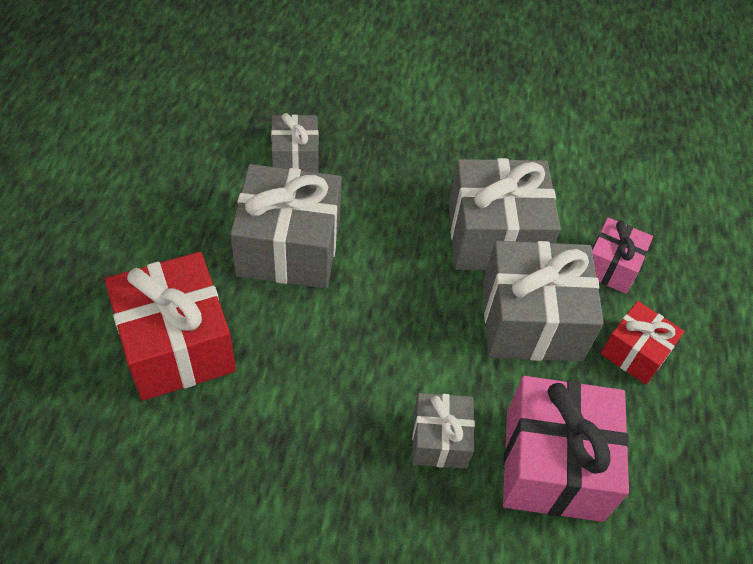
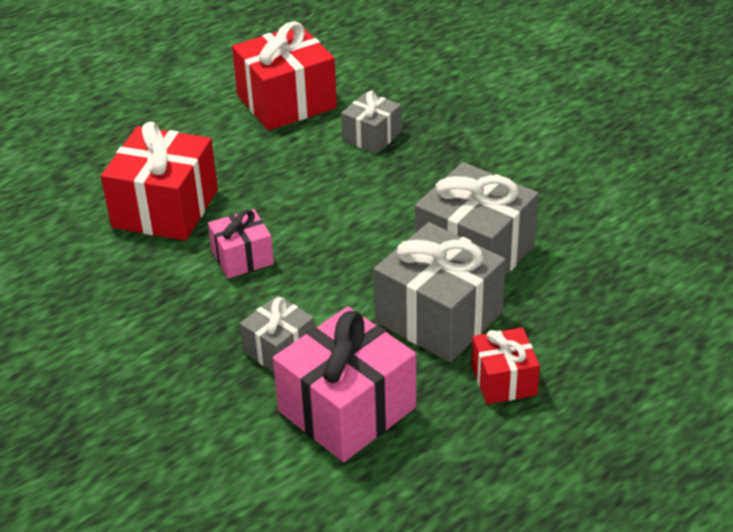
camera: 45 degrees right, 15 degrees down
(177, 155) = (286, 101): none -> red gift
(289, 247) = (303, 188): grey gift -> none
(611, 266) = (554, 317): pink gift -> pink gift (242, 257)

